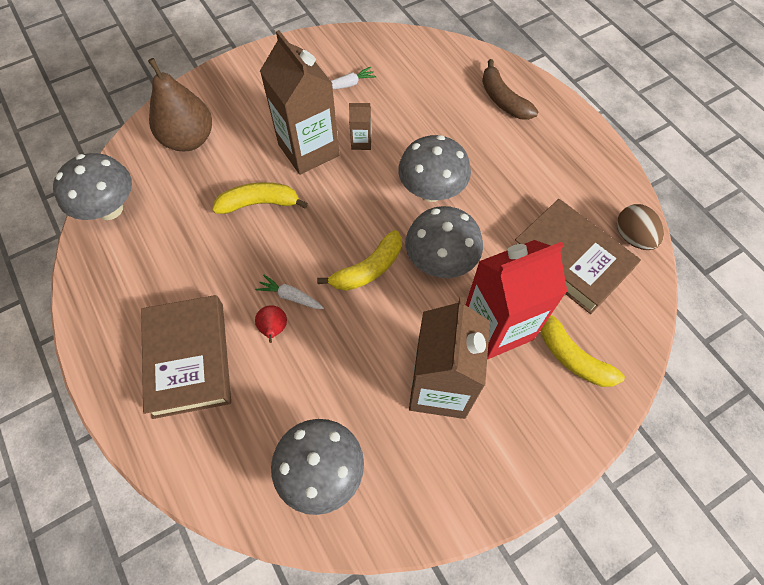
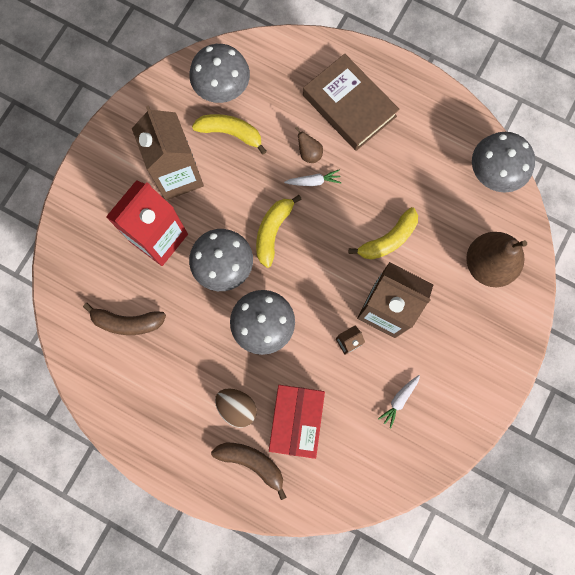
camera: 150 degrees right, 15 degrees up
(274, 329) = (309, 153): red pear -> brown pear
(446, 110) = (296, 420): none -> red box
(571, 259) = (128, 322): brown book -> brown banana
(571, 356) = (99, 244): yellow banana -> yellow banana (230, 133)
(632, 237) = (87, 370): brown egg -> brown egg (237, 407)

